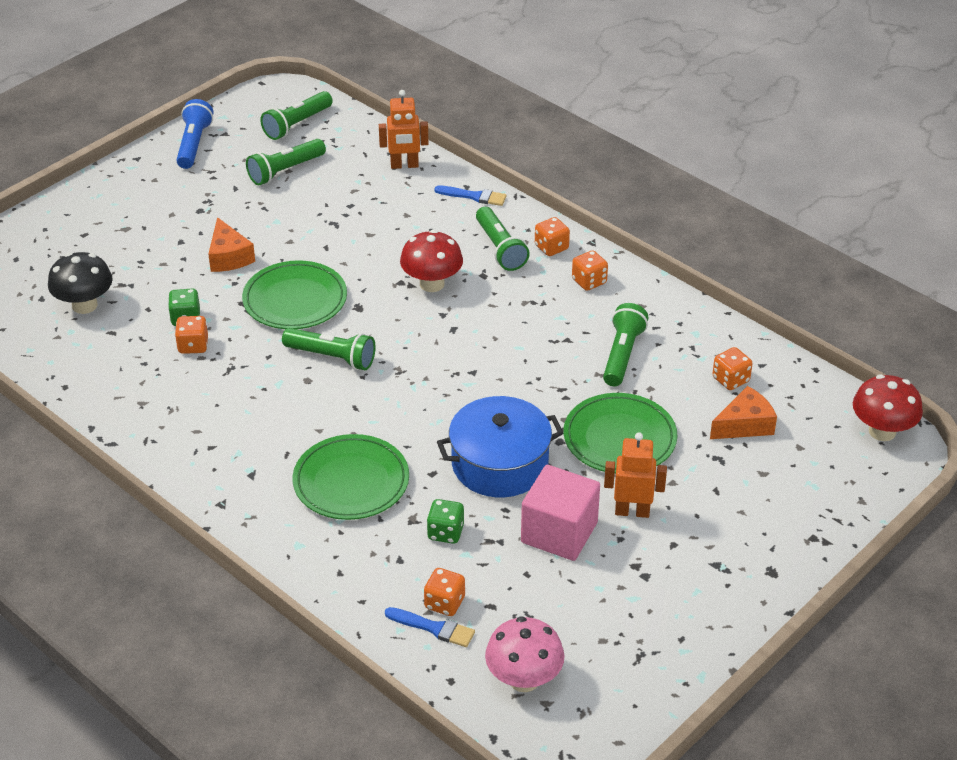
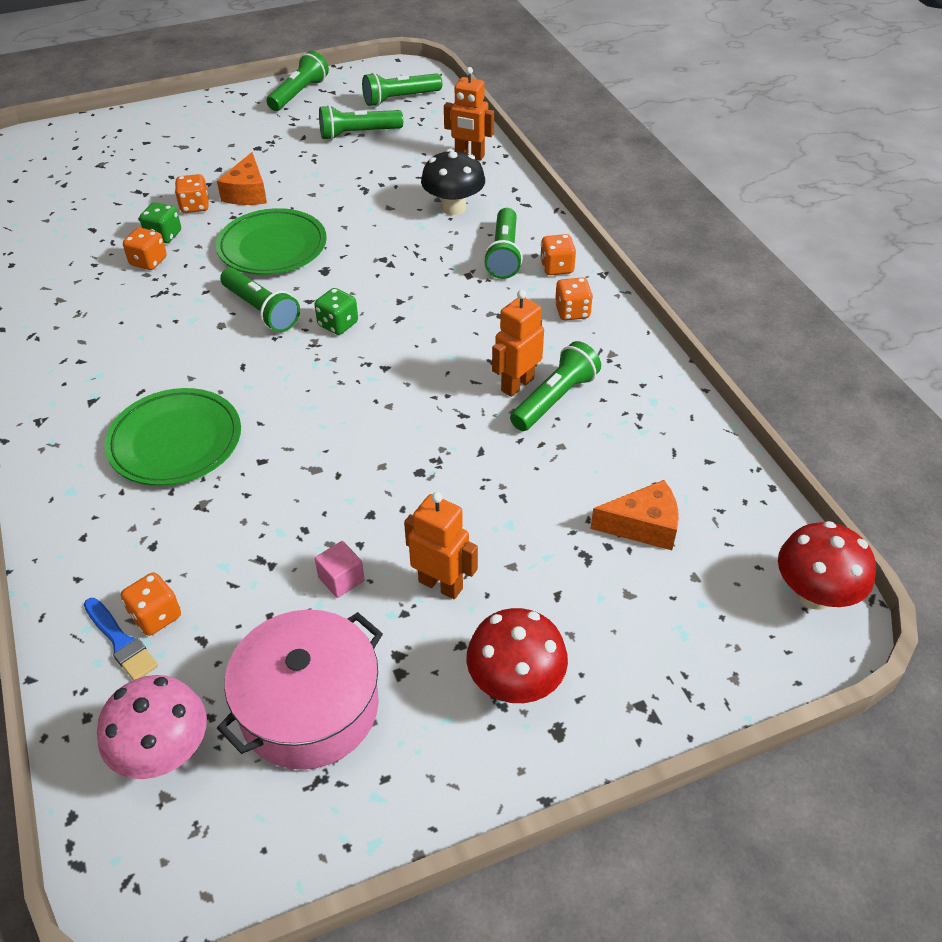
camera: 25 degrees right, 5 degrees up
(84, 305) = (92, 200): black mushroom -> black mushroom (453, 207)
(194, 144) = (299, 94): blue flashlight -> green flashlight
(432, 284) = (411, 269): red mushroom -> red mushroom (515, 683)
(445, 532) = (222, 532): green dice -> green dice (338, 324)
(474, 196) = (514, 199): blue brush -> none
(499, 464) = (337, 475): blue pot -> none
(559, 532) = (341, 579): pink cube -> pink cube, size x0.46
(586, 353) = (517, 384): none -> orange robot
(600, 617) = (309, 707): none -> pink pot
(619, 438) = (487, 492): green plate -> none
(730, 380) = (660, 466): orange dice -> orange dice (195, 206)

